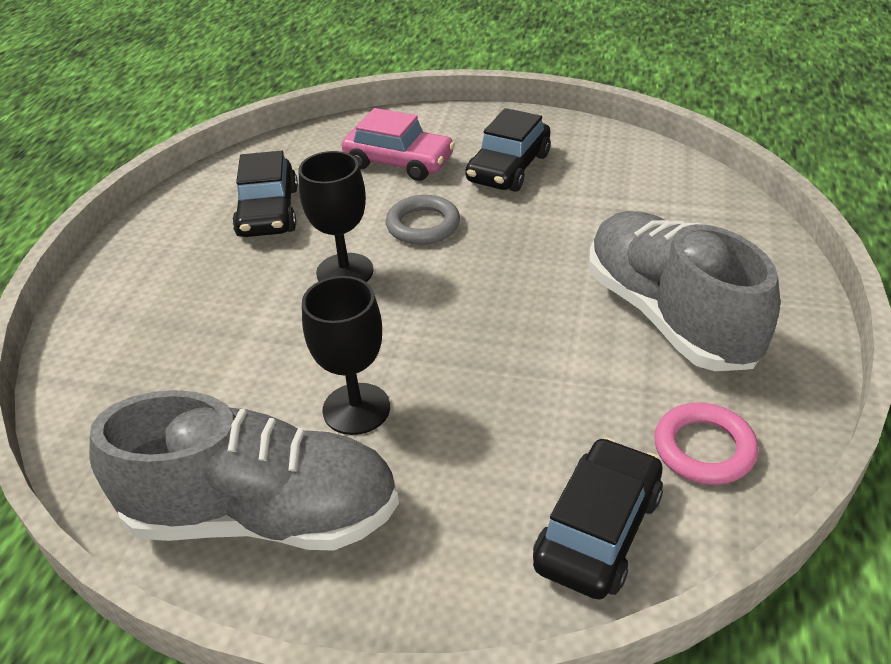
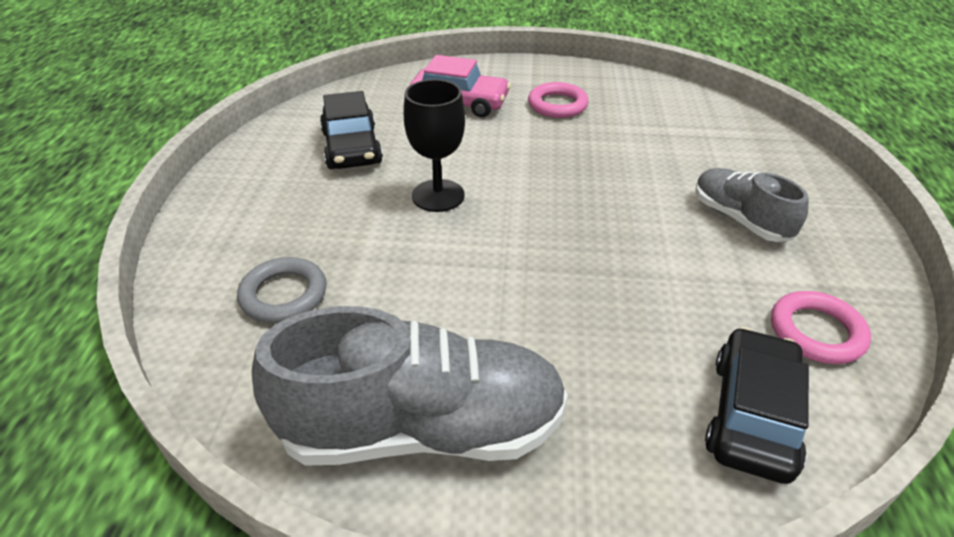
camera: 10 degrees left, 0 degrees up
(356, 409) = (486, 318): black goblet -> none
(423, 225) = (497, 153): grey ring -> grey ring (284, 295)
(508, 168) = (557, 105): black car -> pink ring
(669, 316) = (740, 219): grey shoe -> grey shoe, size x0.56

